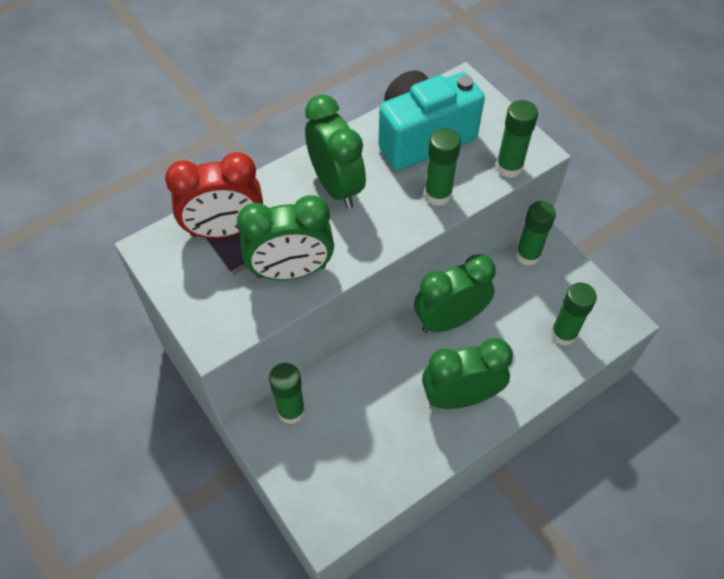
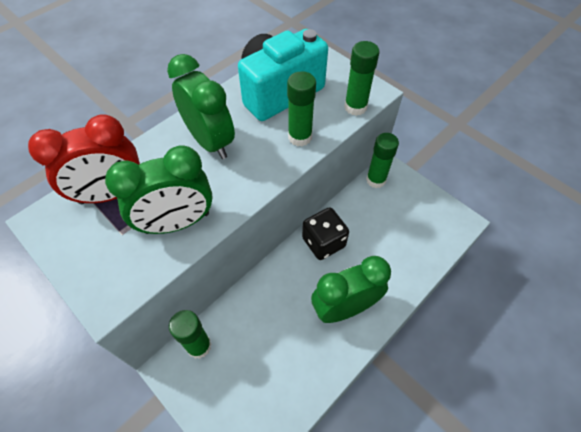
camera: 10 degrees left, 0 degrees up
(449, 320) = (323, 242): green clock -> black dice
(563, 334) = (417, 239): green glue stick -> none

